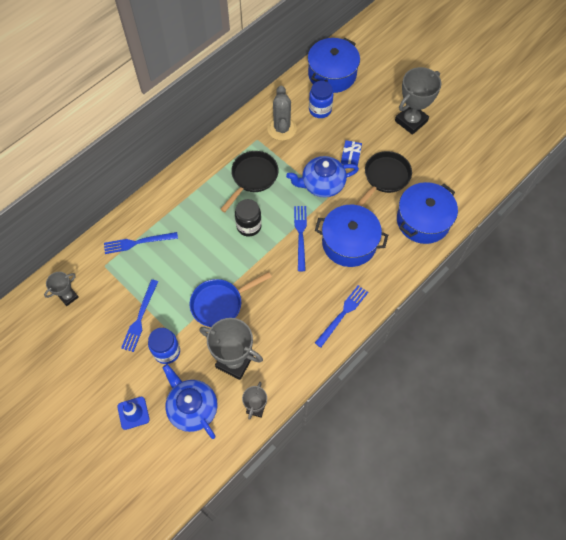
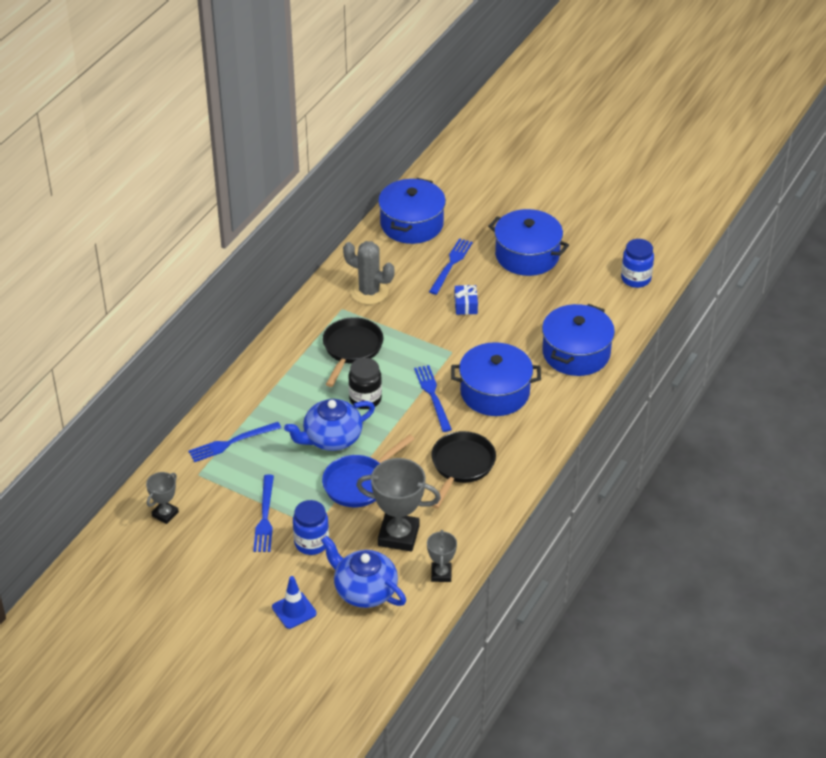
camera: 15 degrees left, 20 degrees down
(282, 129) = (369, 292): grey cactus -> grey cactus turned 45 degrees counterclockwise
(320, 110) = (410, 264): blue jar -> blue jar (636, 279)
(322, 184) = (440, 340): blue teapot -> blue teapot (331, 438)
(342, 314) = (512, 463): blue fork -> blue fork (451, 265)
(385, 177) = (515, 319): black pan -> black pan (461, 466)
(411, 121) = (527, 255): grey trophy -> blue pot

